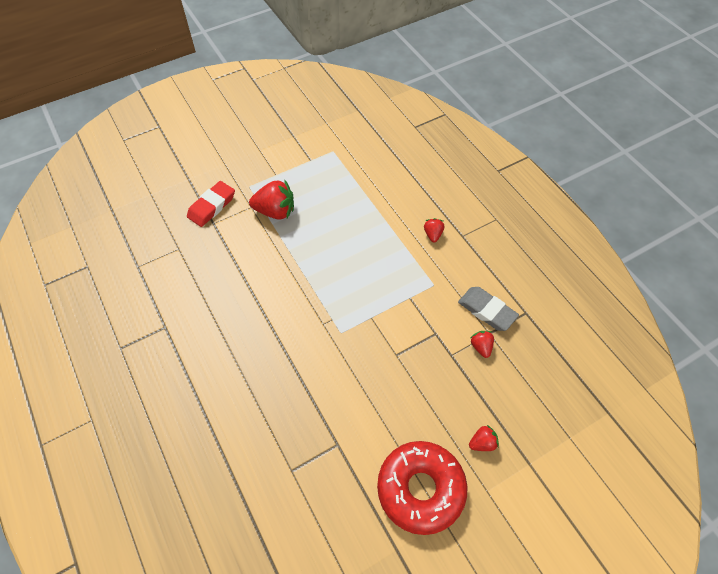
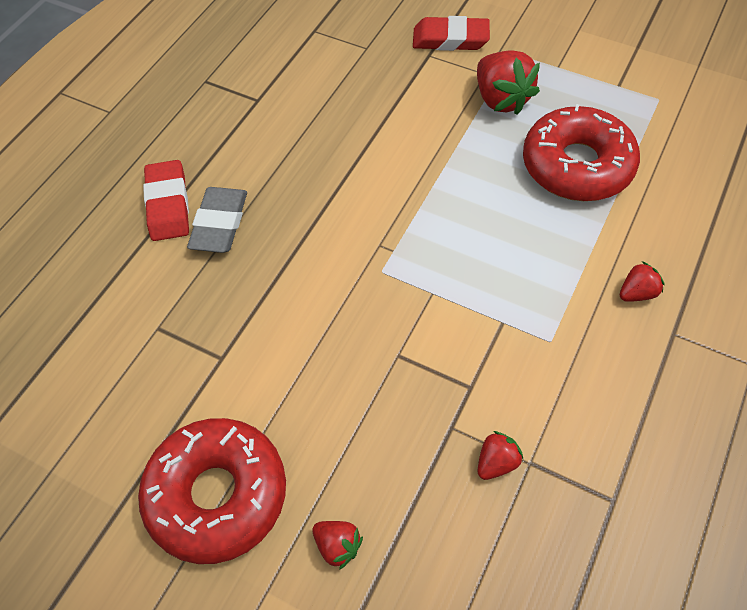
camera: 60 degrees right, 0 degrees up
(204, 420) = (168, 204): none -> red eraser
(344, 209) = (577, 165): none -> red donut
(487, 311) = (567, 438): grey eraser -> grey eraser (219, 223)

